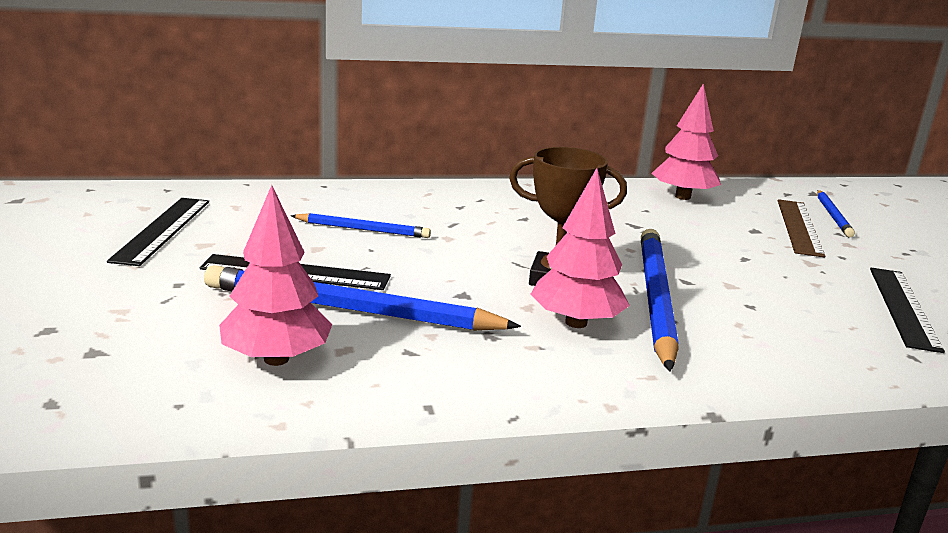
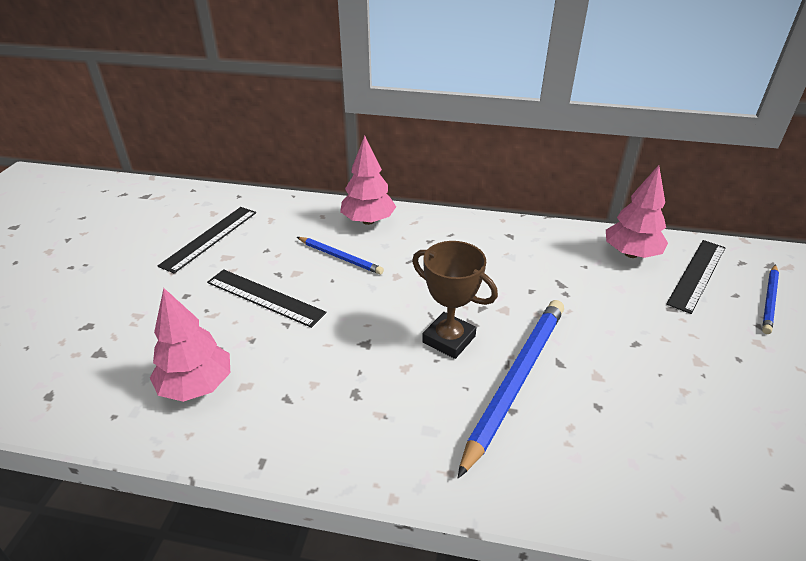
camera: 25 degrees right, 15 degrees up
(352, 309) = (277, 344): blue pencil -> none
(576, 323) = (430, 395): pink tree -> pink tree (368, 221)
(799, 227) = (721, 310): brown ruler -> none
(903, 307) = (754, 442): black ruler -> black ruler (696, 274)

